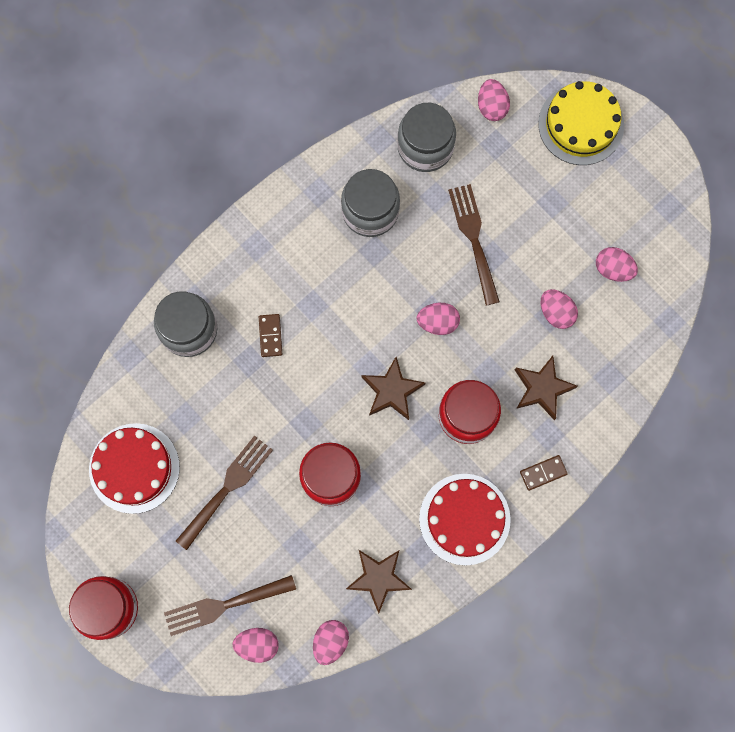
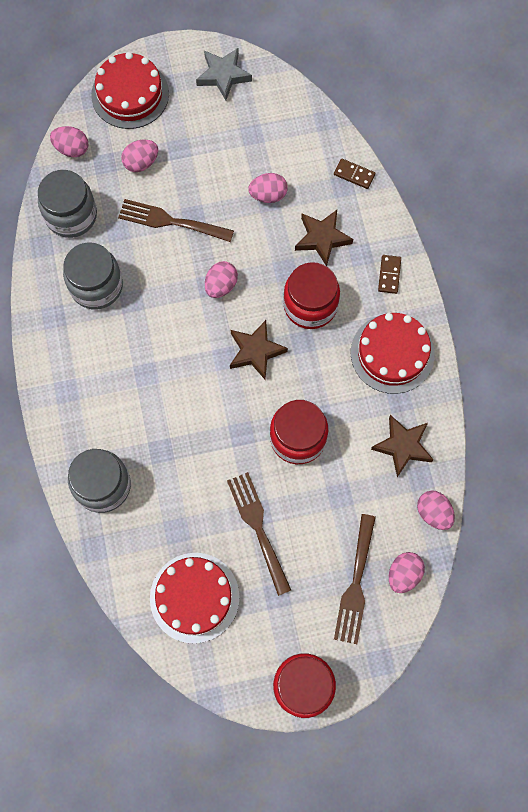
camera: 60 degrees left, 5 degrees down
(270, 336) = (150, 421): brown domino -> brown domino (354, 174)
(581, 124) = (130, 94): yellow cake -> red cake
(613, 269) = (259, 136): pink egg -> pink egg (141, 162)
(656, 198) = (223, 75): none -> grey star

